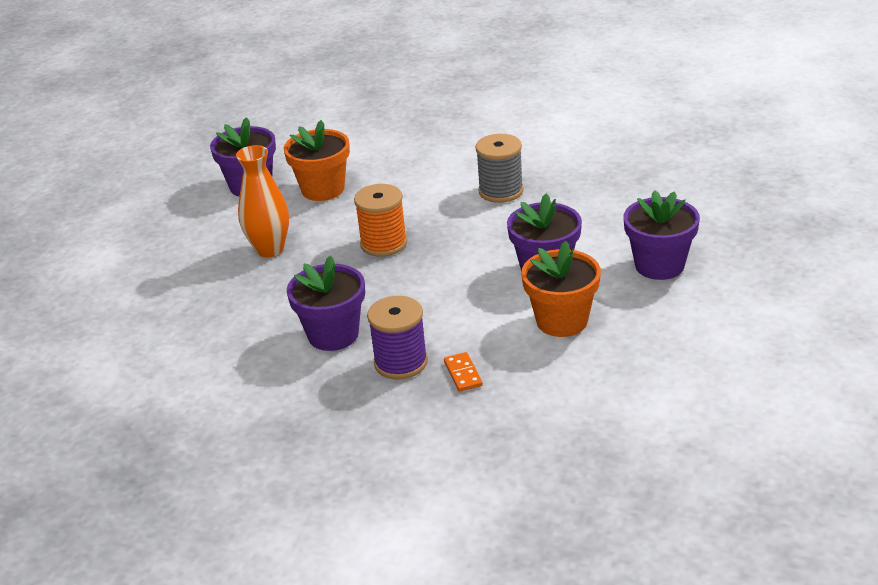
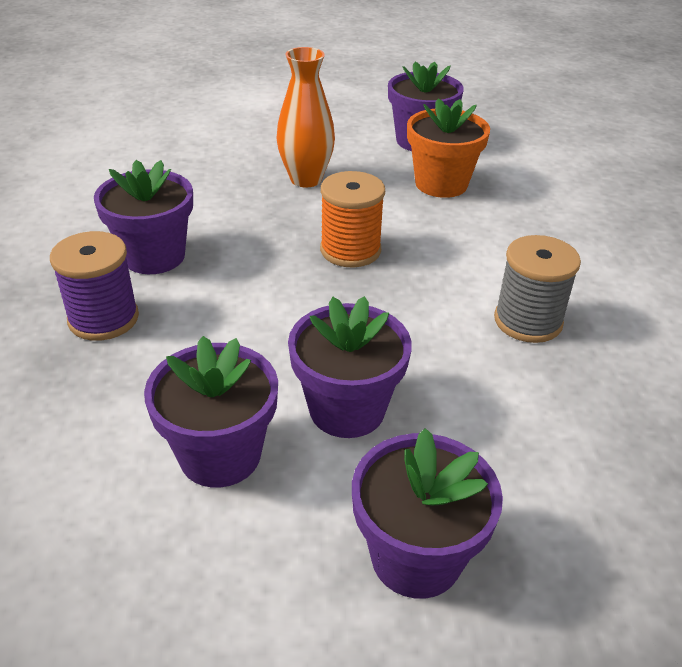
camera: 65 degrees right, 5 degrees up
(463, 374) = (82, 377): orange domino -> none
(562, 321) = (220, 455): orange flower pot -> purple flower pot

